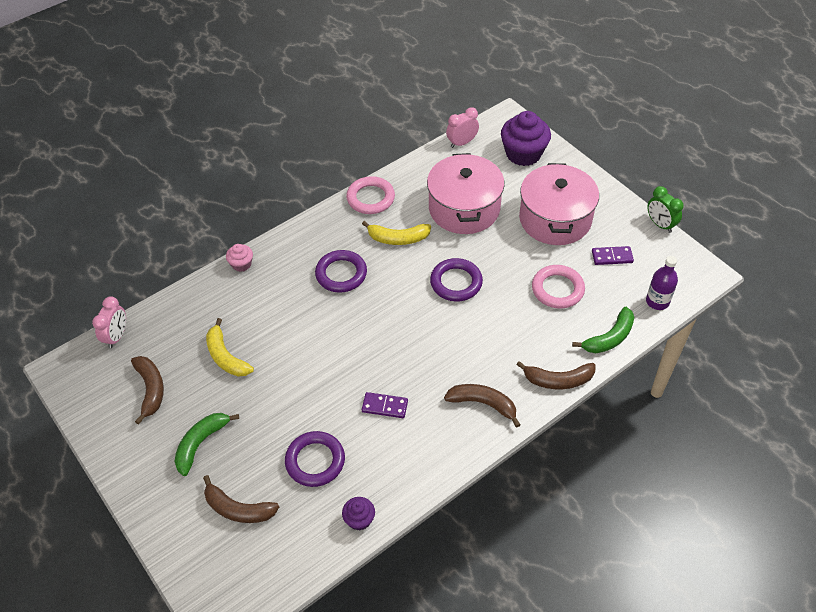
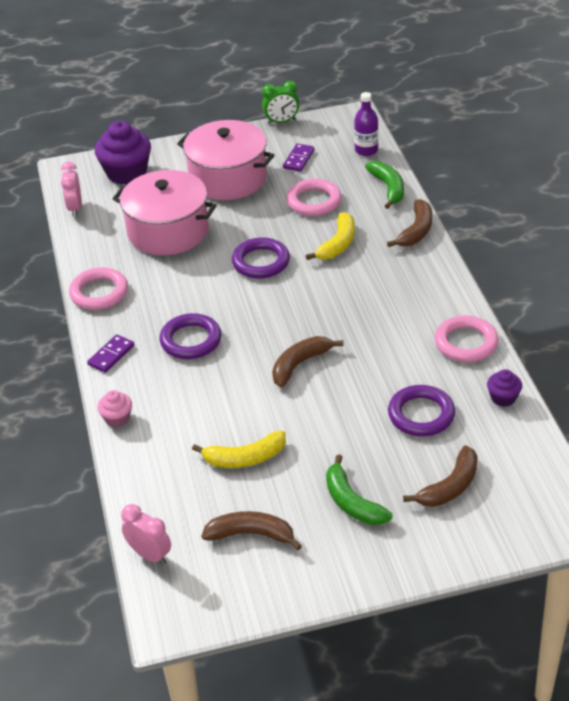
camera: 65 degrees left, 10 degrees down
(385, 406) = (382, 349): purple domino -> purple domino (111, 355)
(398, 238) = (173, 287): yellow banana -> yellow banana (338, 244)
(419, 468) = (466, 343): none -> pink ring
(483, 404) = (416, 283): brown banana -> brown banana (300, 364)

